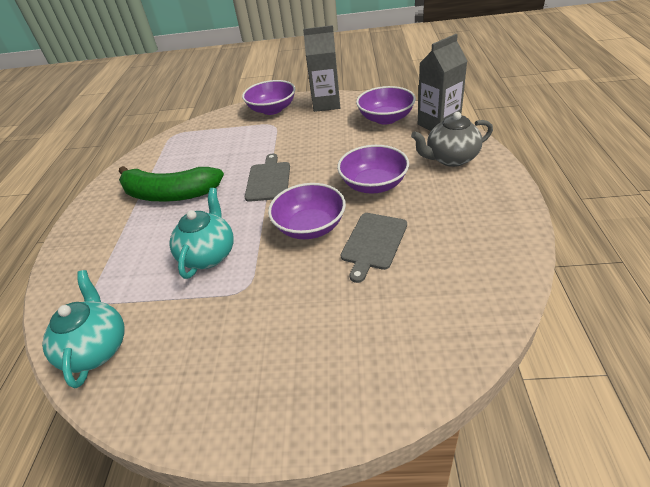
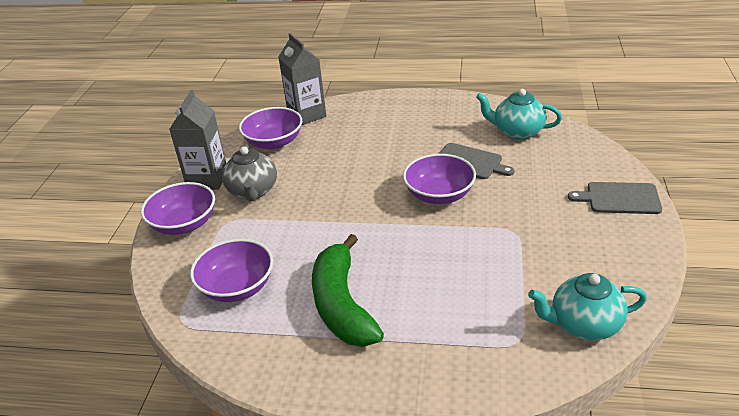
camera: 85 degrees left, 5 degrees down
(170, 194) = (342, 305): green banana -> green banana turned 150 degrees clockwise
(209, 255) = (465, 259): turquoise teapot -> turquoise teapot (517, 132)
(268, 180) = (350, 222): grey cutting board -> grey cutting board (620, 198)
(373, 184) = (389, 157): purple bowl -> purple bowl (237, 287)
(451, 159) = (368, 115): grey teapot -> grey teapot (253, 191)

